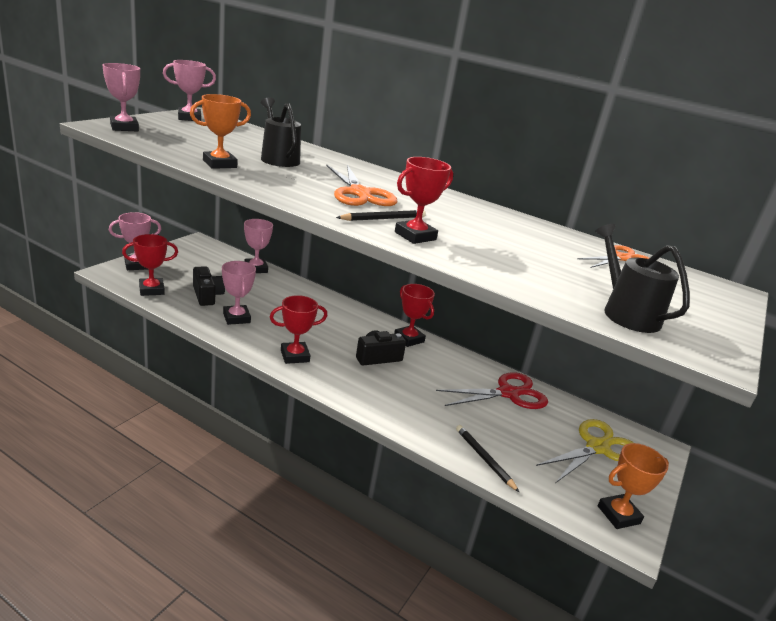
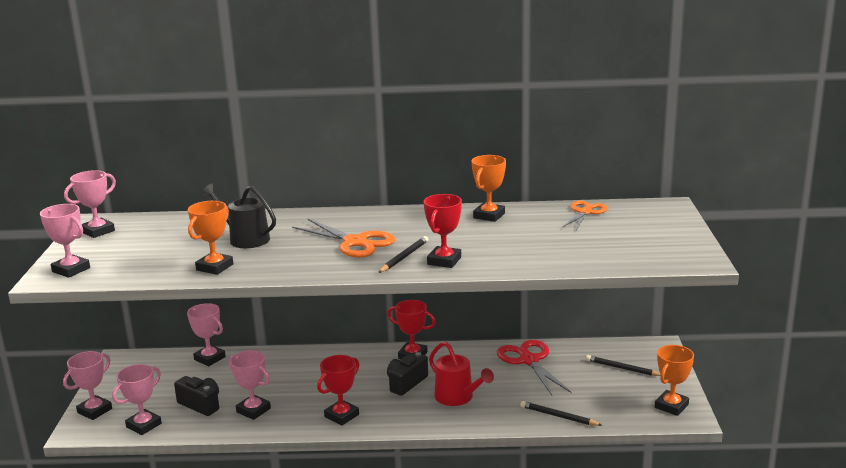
camera: 25 degrees left, 5 degrees down
(151, 290) = (144, 425): red trophy -> pink trophy
(407, 391) = (457, 397): none -> red watering can
(508, 393) = (529, 360): red scissors -> red scissors turned 60 degrees counterclockwise
(515, 223) = (489, 216): none -> orange trophy
(597, 447) = (622, 368): yellow scissors -> black pencil
(626, 313) = (630, 255): black watering can -> none

